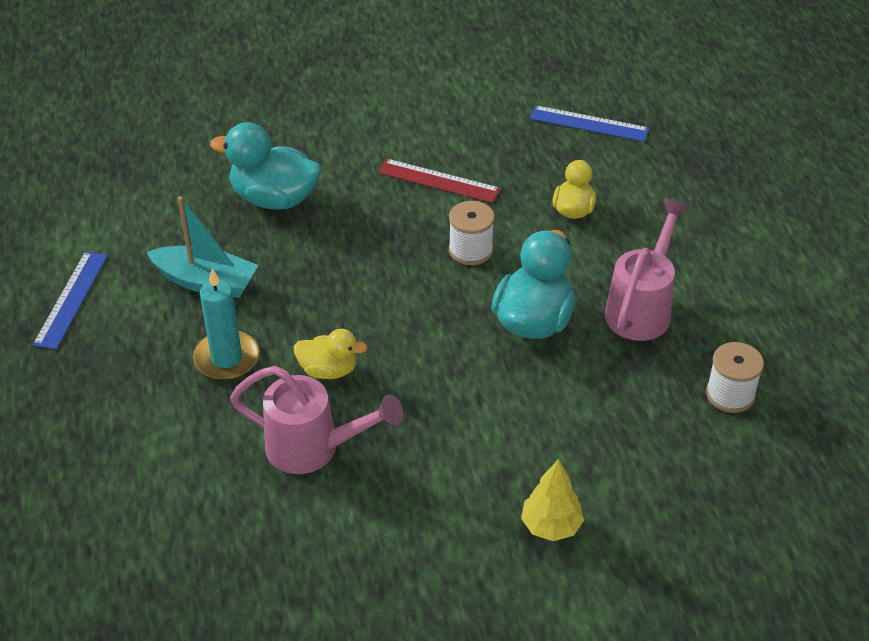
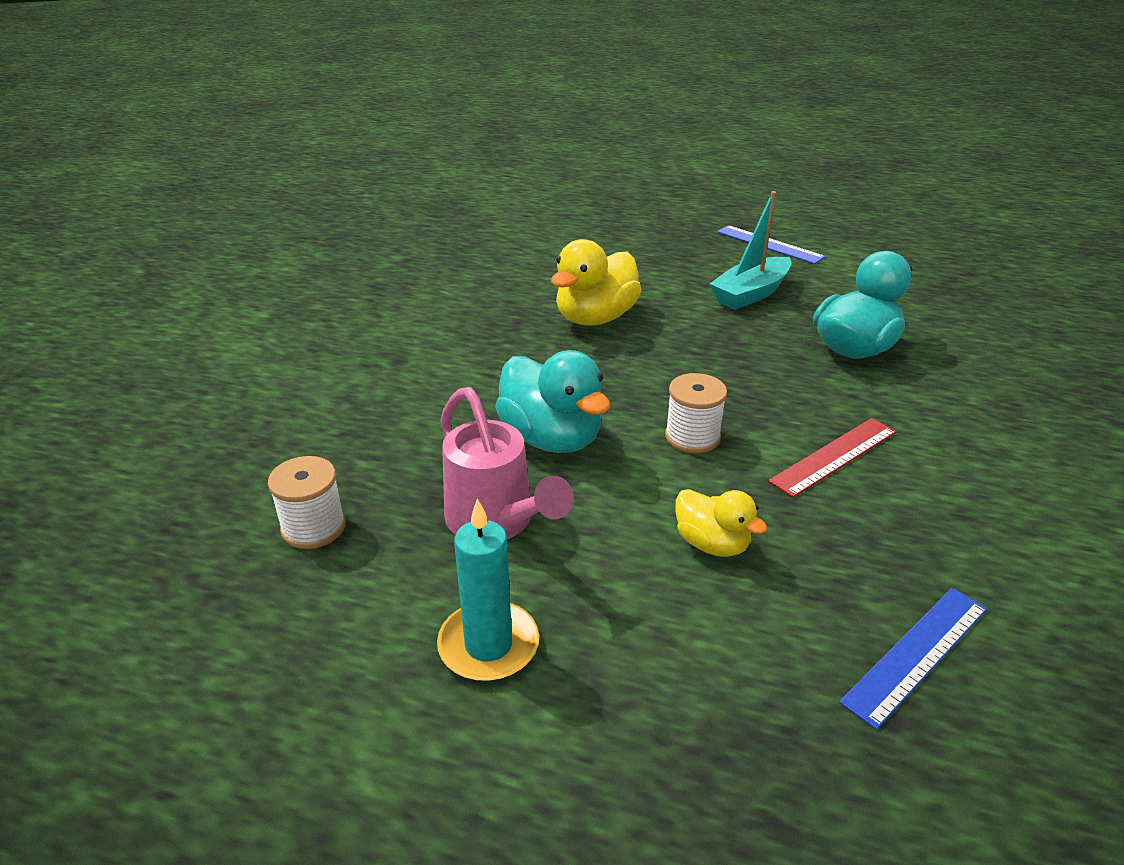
camera: 120 degrees right, 10 degrees down
(227, 358) = (650, 283): turquoise candle -> turquoise candle (488, 645)
(313, 448) = (522, 293): pink watering can -> none
(329, 370) = (595, 318): yellow duck -> yellow duck, size x1.71
(551, 526) = (327, 362): yellow tree -> none

